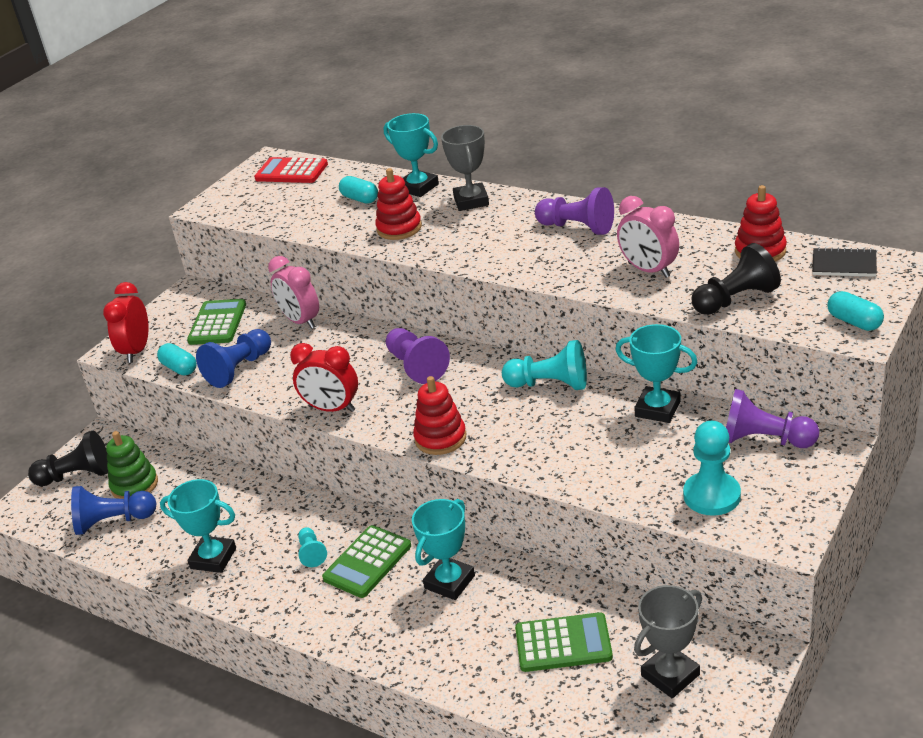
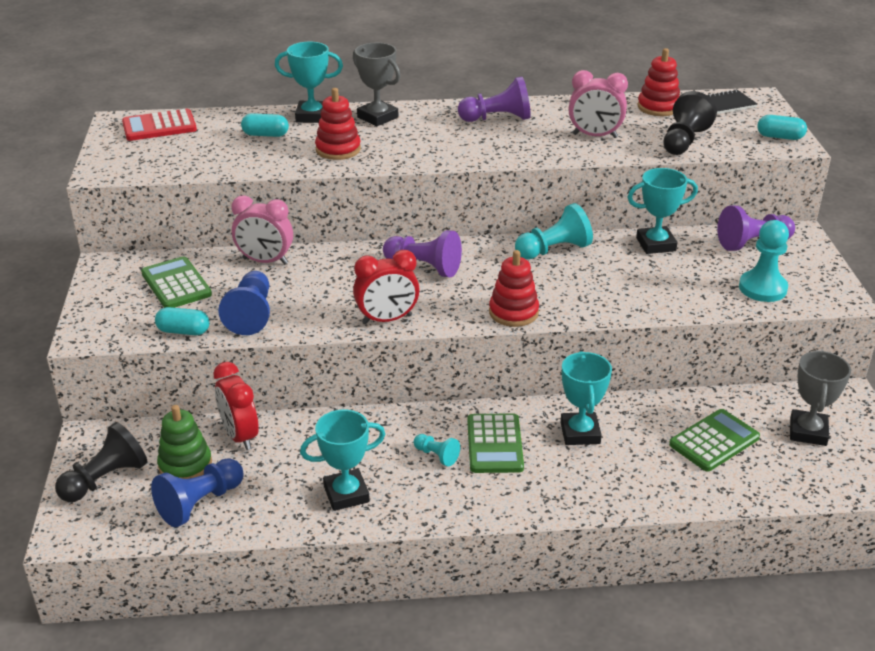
camera: 40 degrees left, 0 degrees up
(137, 351) = (112, 330): red clock -> red clock (240, 436)

